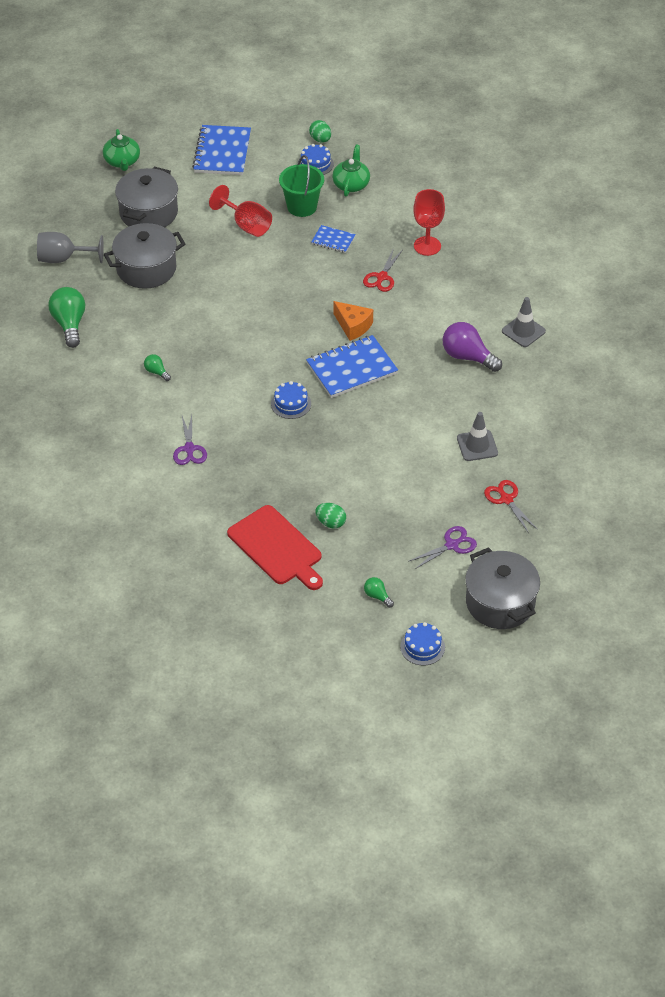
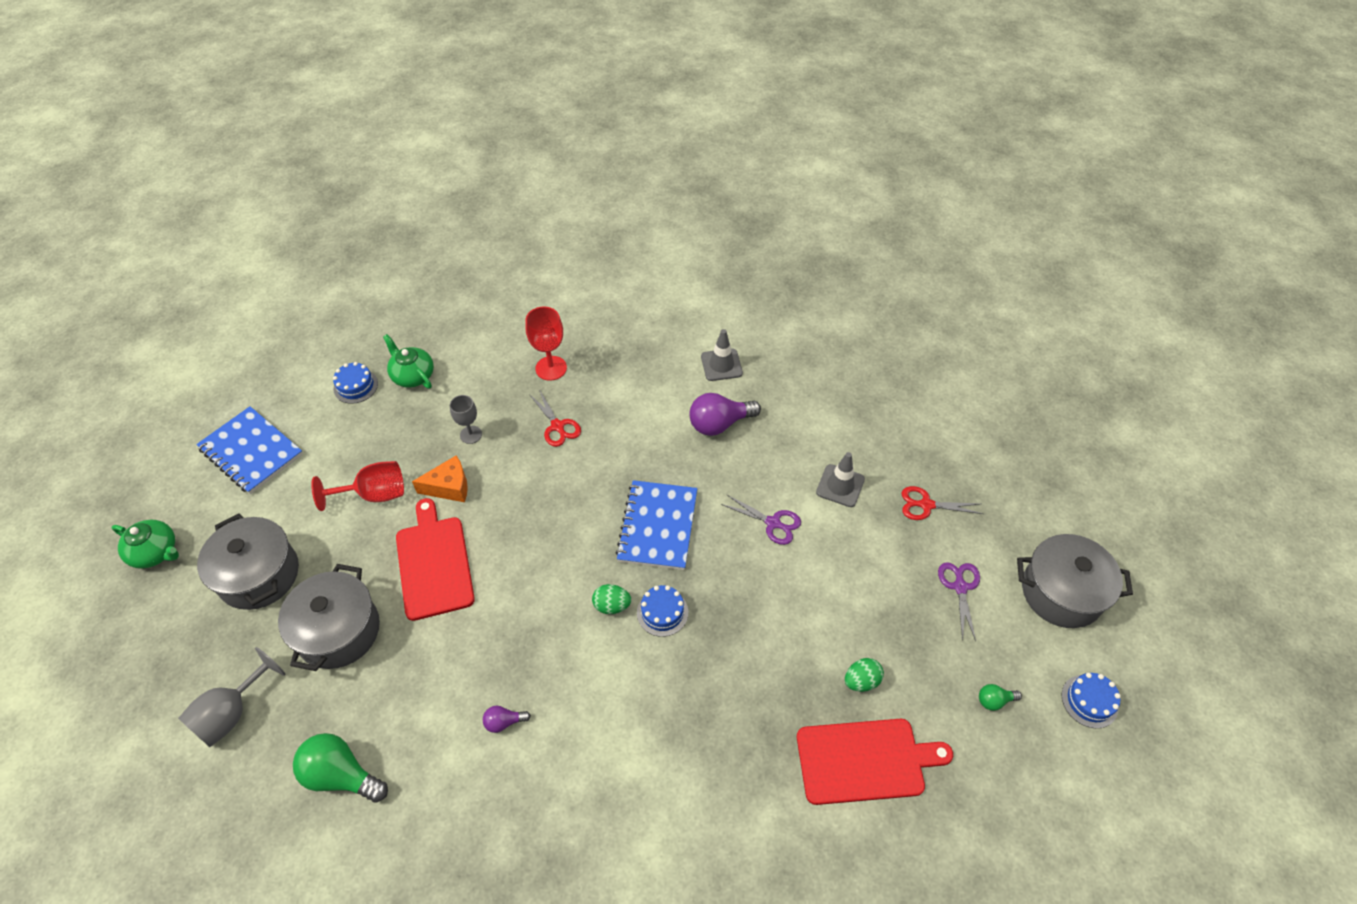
camera: 55 degrees left, 5 degrees up
(156, 372) = (504, 722): green light bulb -> purple light bulb
(189, 449) = (650, 762): purple scissors -> purple scissors (773, 523)
(226, 281) = (434, 563): none -> red cutting board
(302, 207) = (399, 432): green bucket -> none
(320, 139) = (328, 362): green egg -> green egg (612, 605)
(333, 240) = (471, 434): blue notebook -> grey goblet
(353, 326) = (601, 489): orange cheese -> orange cheese (449, 487)

